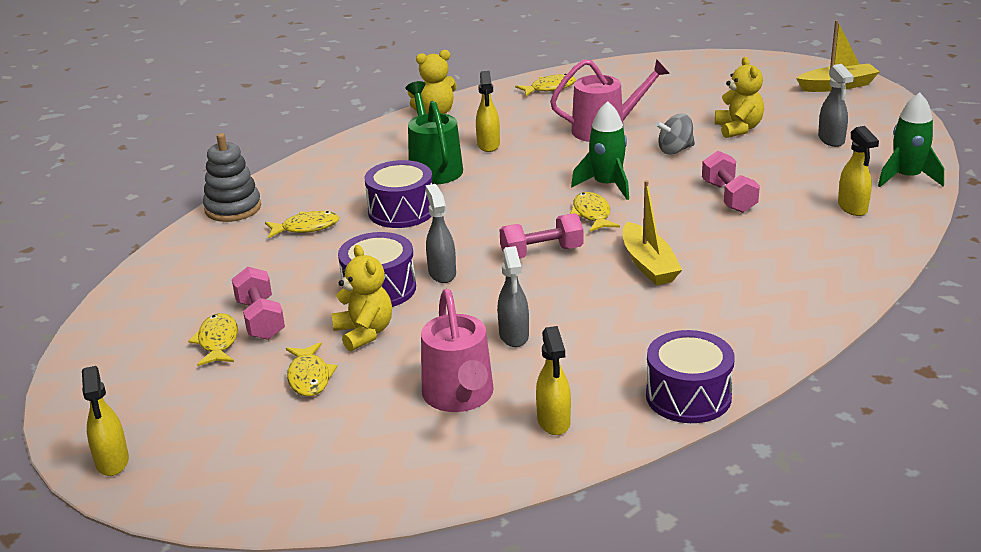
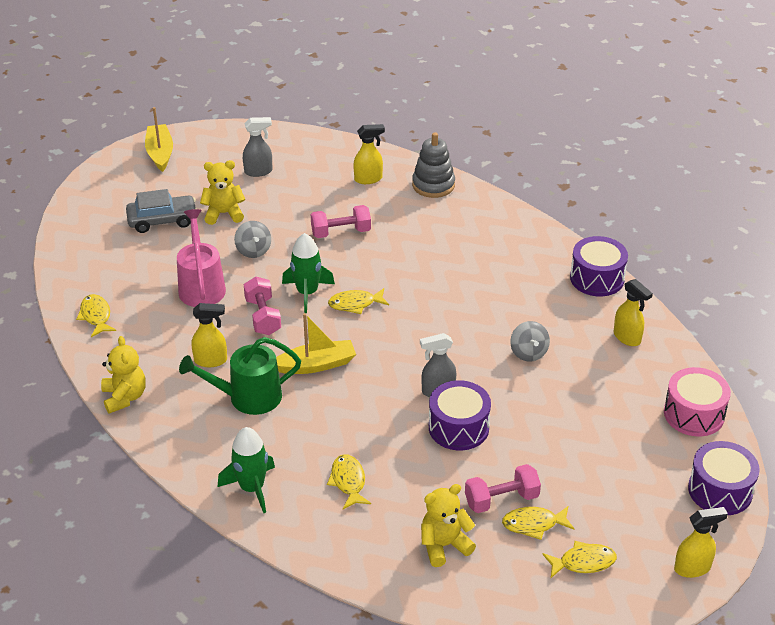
camera: 90 degrees left, 10 degrees up
(233, 208) = (300, 541): grey stacking toy -> grey stacking toy (433, 185)
(309, 377) = (582, 462): yellow fish -> yellow fish (583, 562)
(364, 333) = (523, 434): yellow teddy bear -> yellow teddy bear (444, 545)
(390, 480) = (694, 414): none -> pink drum
(401, 211) = (329, 417): purple drum -> purple drum (720, 490)
(460, 396) = (601, 381): pink watering can -> none
(514, 336) = (528, 353): grey spray bottle -> grey spinning top
(541, 253) = (413, 334): pink dumbbell -> pink dumbbell (263, 316)
(554, 422) = (627, 338): yellow spray bottle -> yellow spray bottle turned 60 degrees clockwise
(648, 264) = (436, 281): yellow boat -> yellow boat (316, 365)
(713, 100) = (162, 220): none -> grey car
(907, 177) = (328, 149): green rocket -> green rocket (251, 488)

